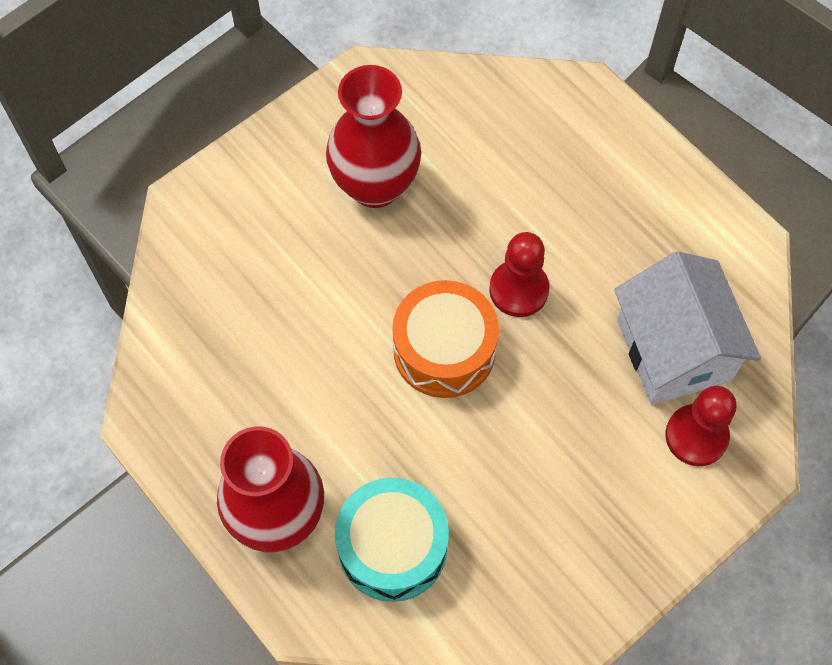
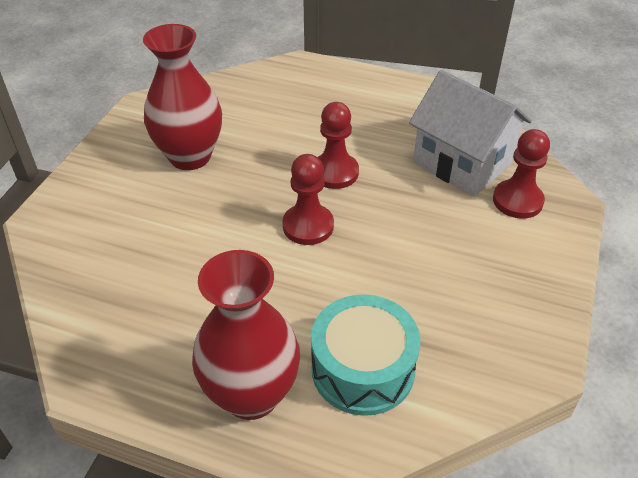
camera: 30 degrees left, 20 degrees down
(444, 350) = (308, 226): orange drum -> red pawn

